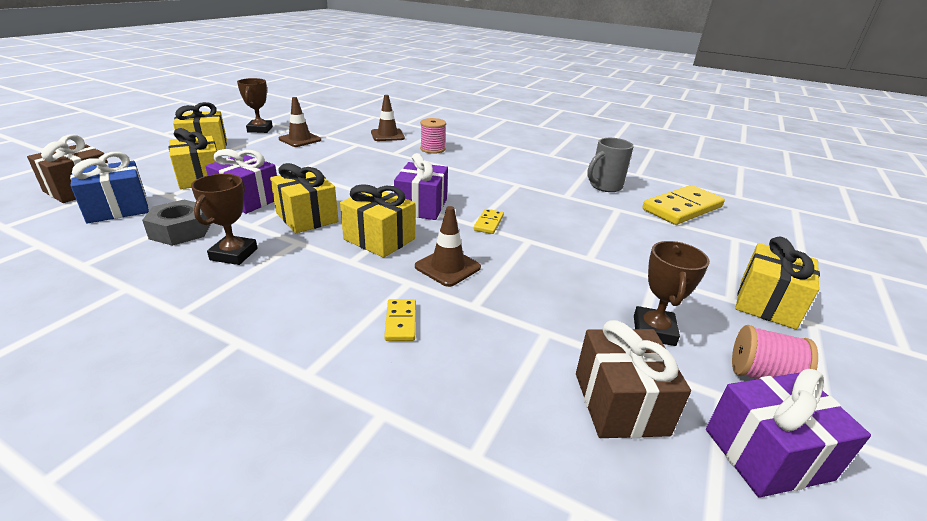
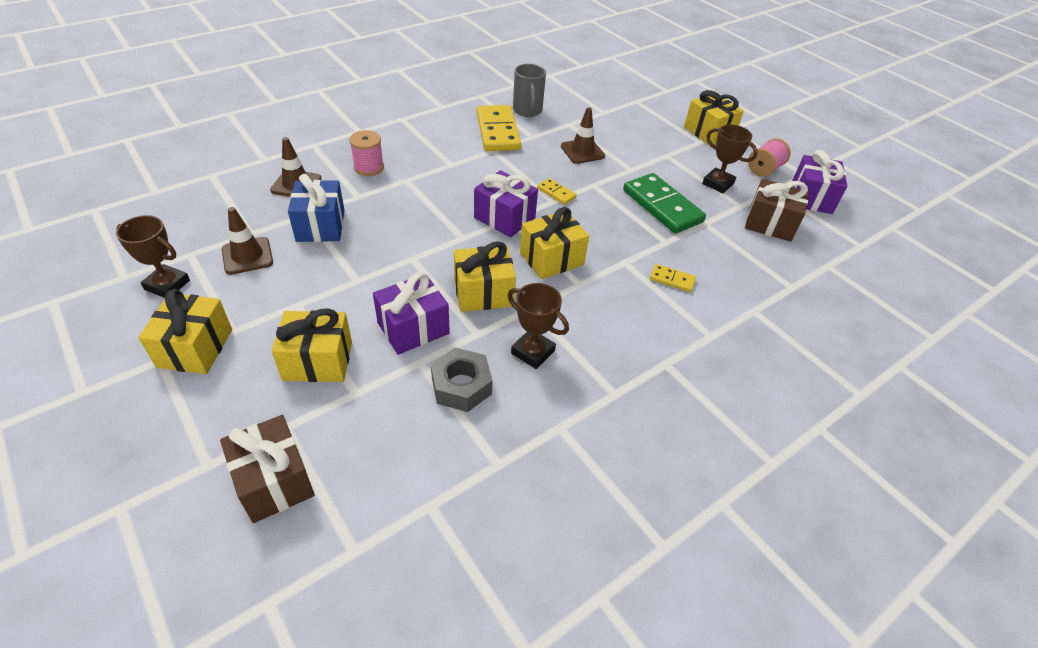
camera: 65 degrees left, 15 degrees up
(117, 209) = (368, 439): blue gift -> blue gift (320, 226)
(447, 267) = (613, 237): brown traffic cone -> brown traffic cone (582, 151)
(543, 291) = (662, 206): none -> green domino
(682, 208) = (585, 97): yellow domino -> yellow domino (498, 131)

